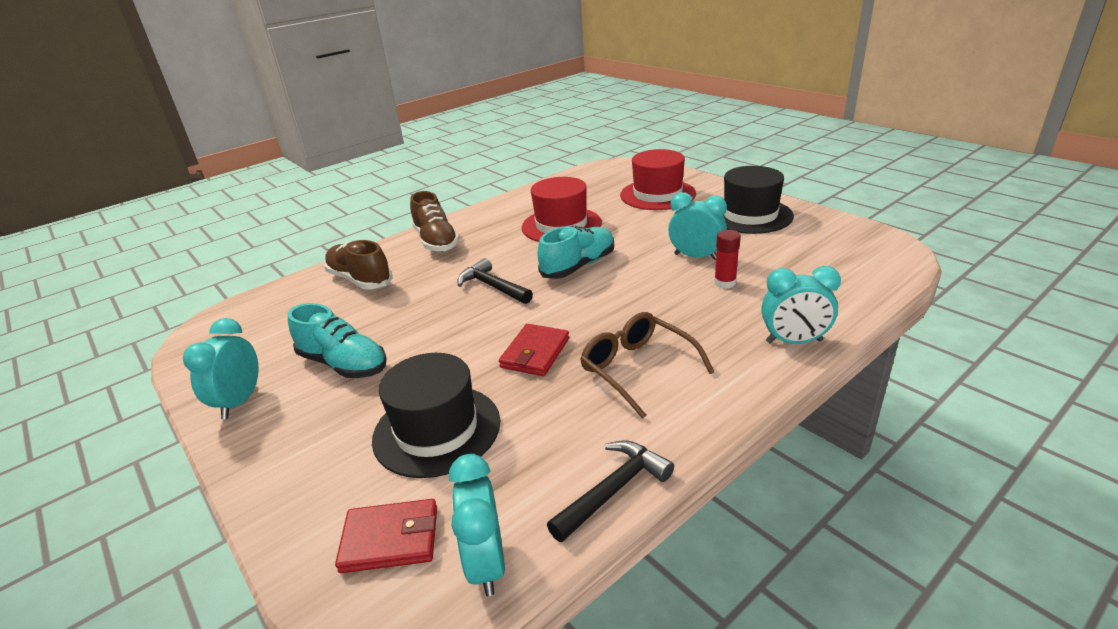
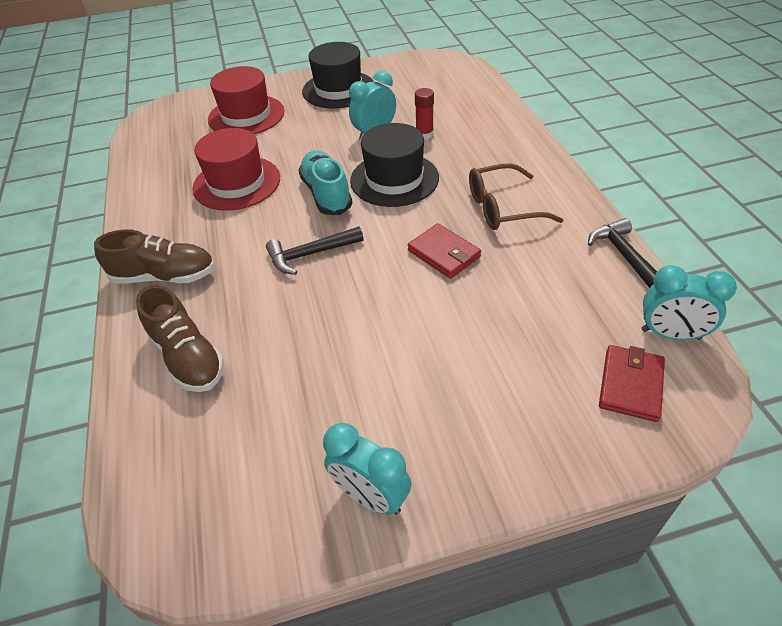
camera: 65 degrees left, 15 degrees up
(343, 364) = (363, 391): turquoise shoe -> none
(360, 280) = (187, 357): brown shoe -> brown shoe turned 105 degrees counterclockwise
(437, 430) = (513, 335): black hat -> black hat (394, 179)
(794, 341) = (518, 135): turquoise clock -> none

